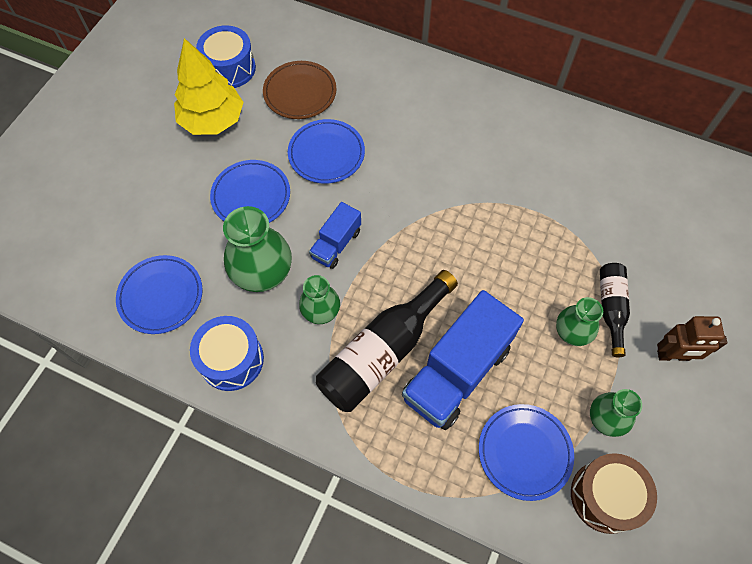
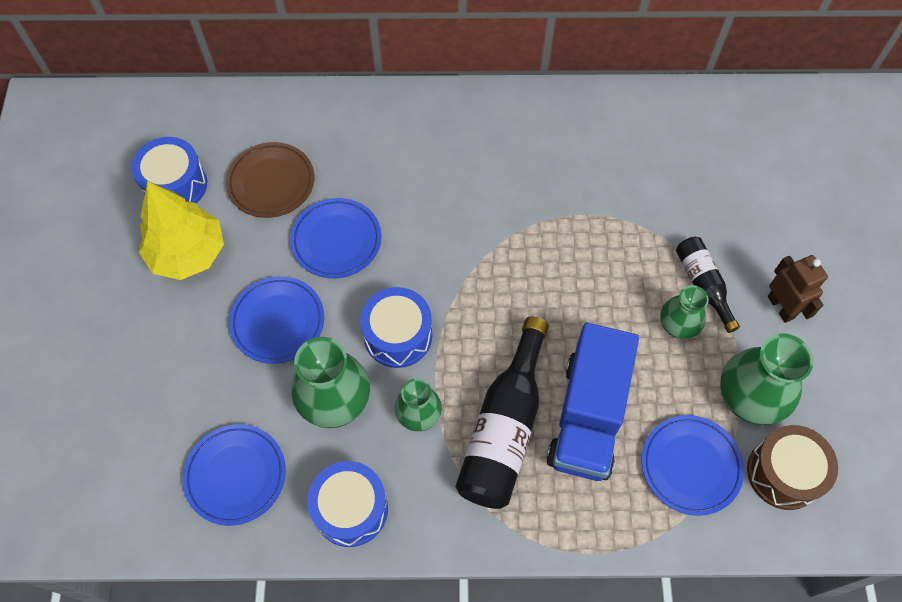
camera: 25 degrees left, 0 degrees up
(336, 244) = (398, 335): blue truck -> blue drum
(606, 419) = (749, 397): green vase -> green vase, size x1.66
(673, 356) = (781, 307): brown robot -> brown robot turned 90 degrees counterclockwise

